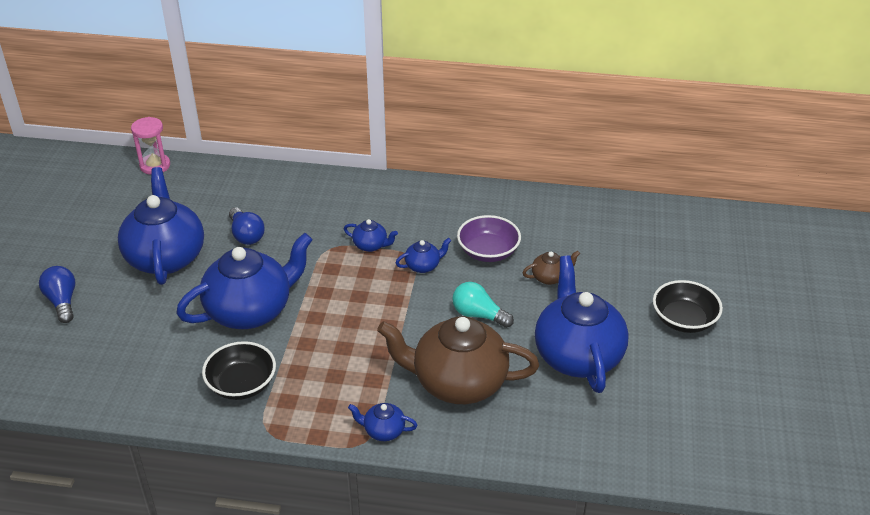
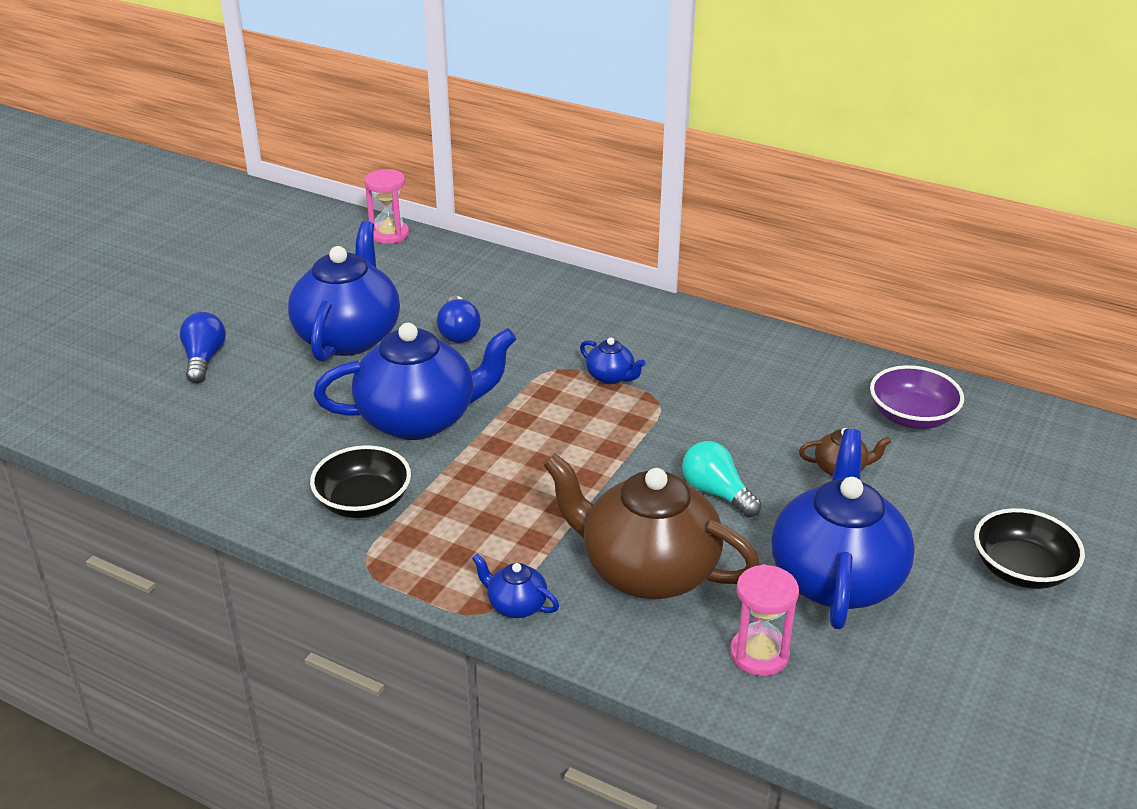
camera: 20 degrees right, 5 degrees down
(423, 266) = (669, 416): blue teapot -> none
(488, 252) = (767, 418): purple bowl -> purple bowl (912, 417)
(552, 421) = (759, 654): none -> pink hourglass

